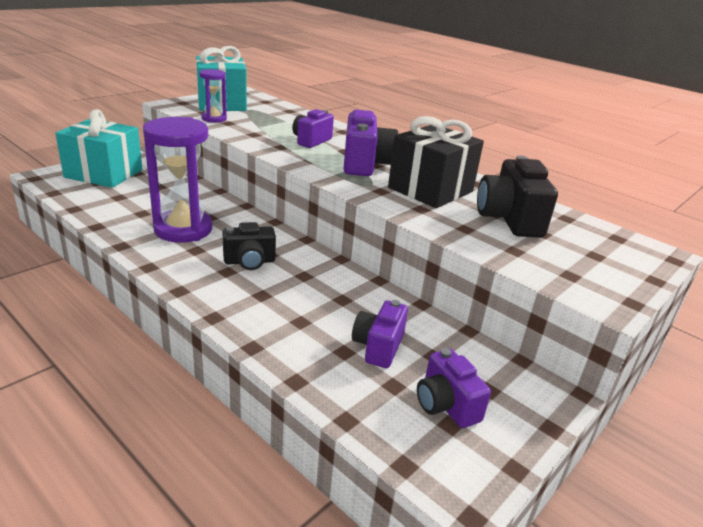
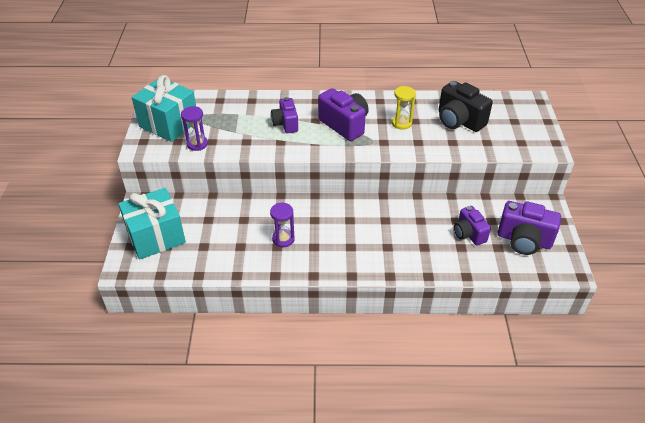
camera: 40 degrees left, 15 degrees up
(183, 229) = (283, 239): purple hourglass -> purple hourglass, size x0.53
(249, 262) = (350, 232): black camera -> none
(430, 190) = (401, 123): black gift -> yellow hourglass
(446, 405) = (524, 240): purple camera -> purple camera, size x1.54

